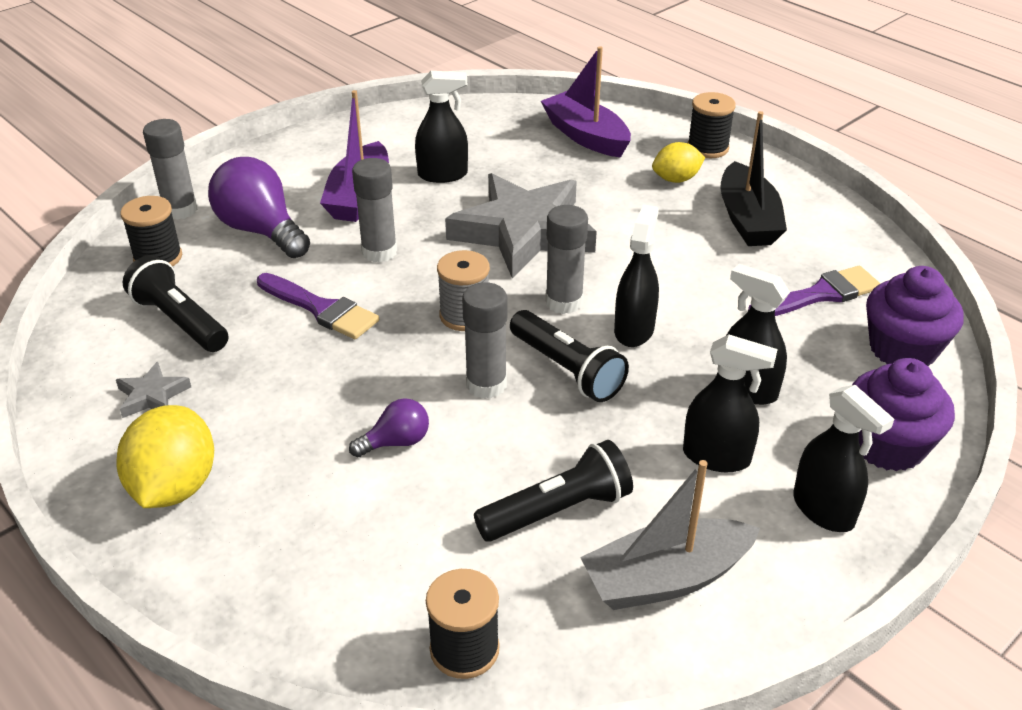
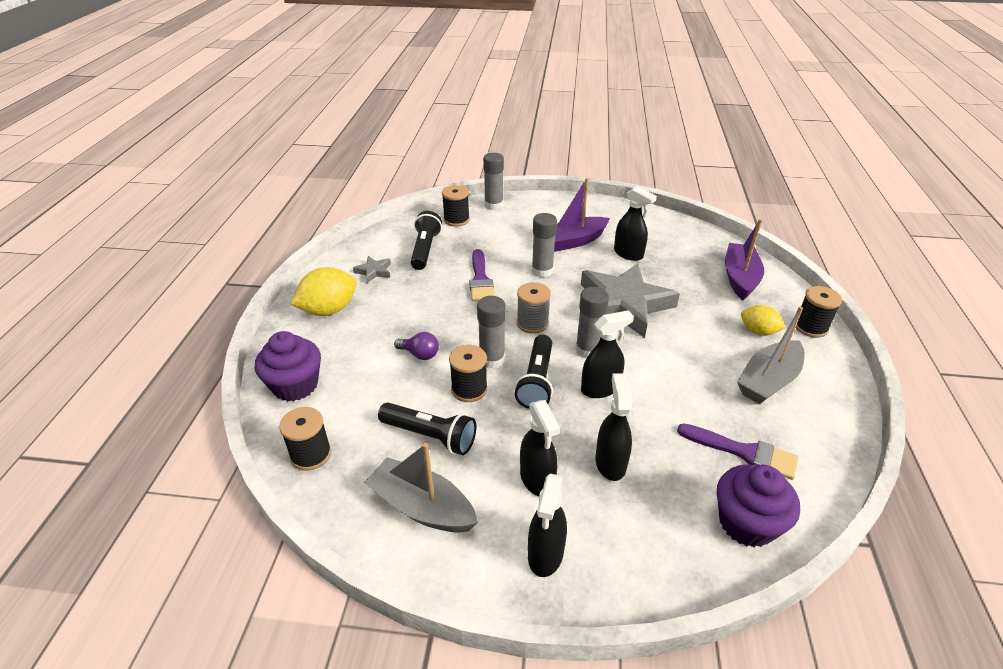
camera: 50 degrees right, 0 degrees up
(261, 231) = (510, 232): purple light bulb -> none
(515, 432) = (469, 389): none -> black spool
(747, 219) = (768, 381): black boat -> grey boat
(887, 445) = (640, 560): purple cupcake -> purple cupcake (295, 385)

